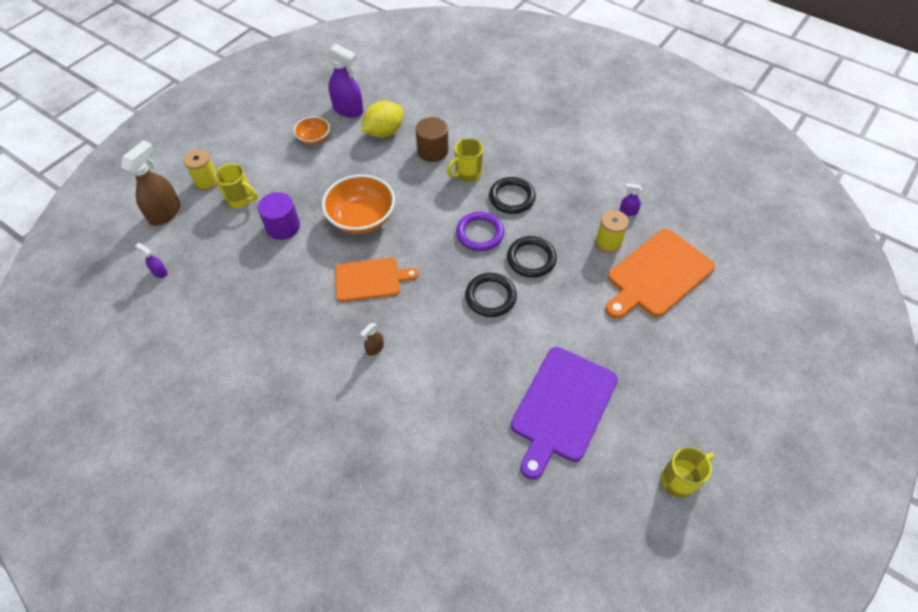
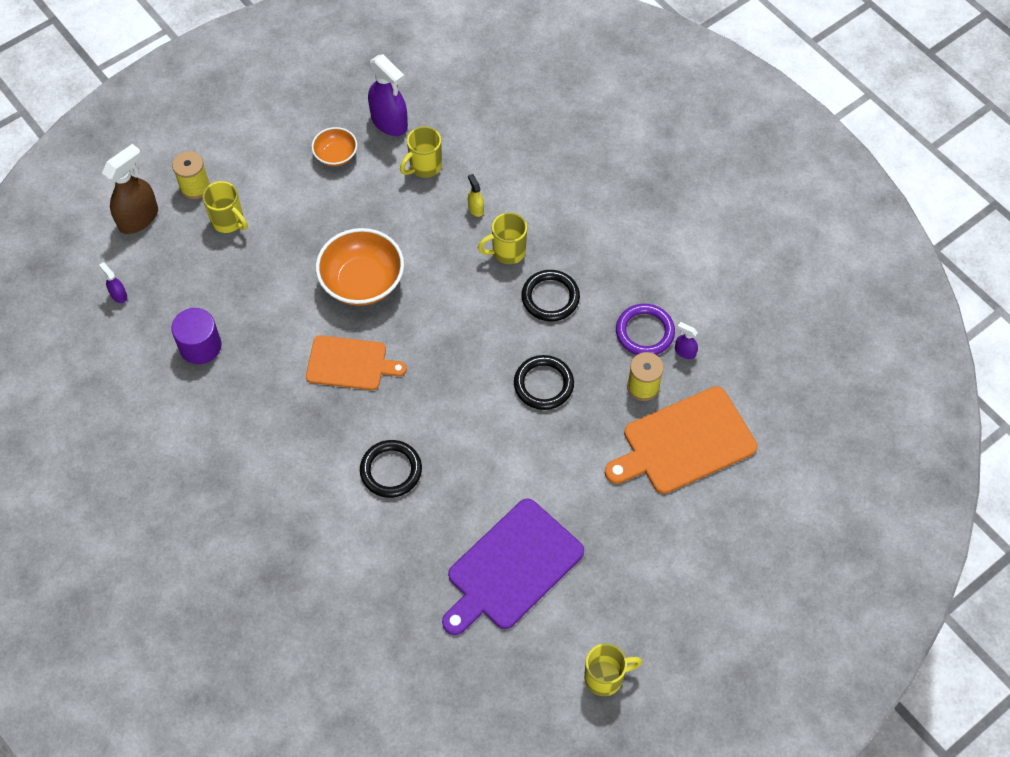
camera: 15 degrees right, 5 degrees up
(283, 227) = (268, 270): purple cylinder -> purple cylinder (200, 346)
(375, 348) = (331, 448): brown spray bottle -> none
(384, 132) = (424, 166): yellow lemon -> yellow mug
(432, 151) = (476, 208): brown cylinder -> yellow spray bottle
(480, 233) = (495, 336): purple ring -> purple ring (644, 332)
(490, 297) = (479, 420): black ring -> black ring (391, 470)

